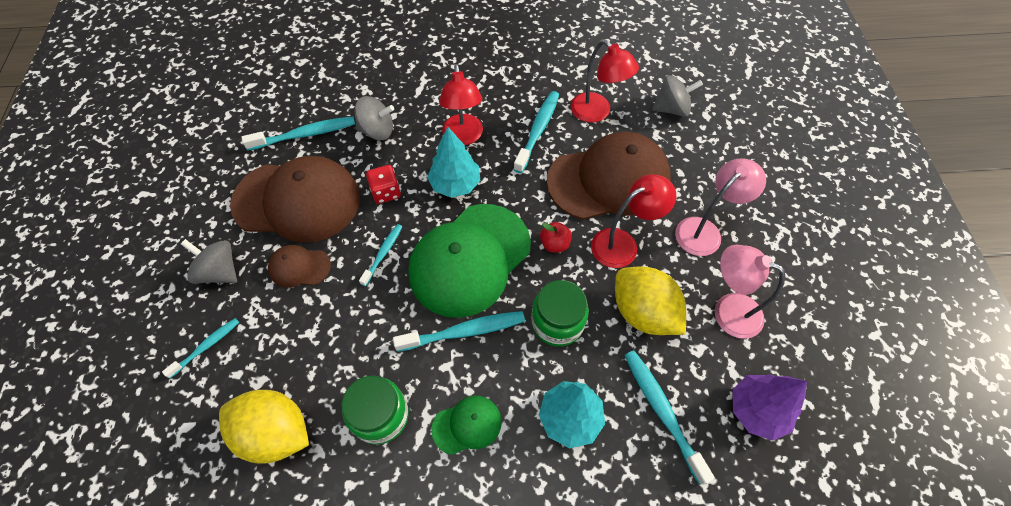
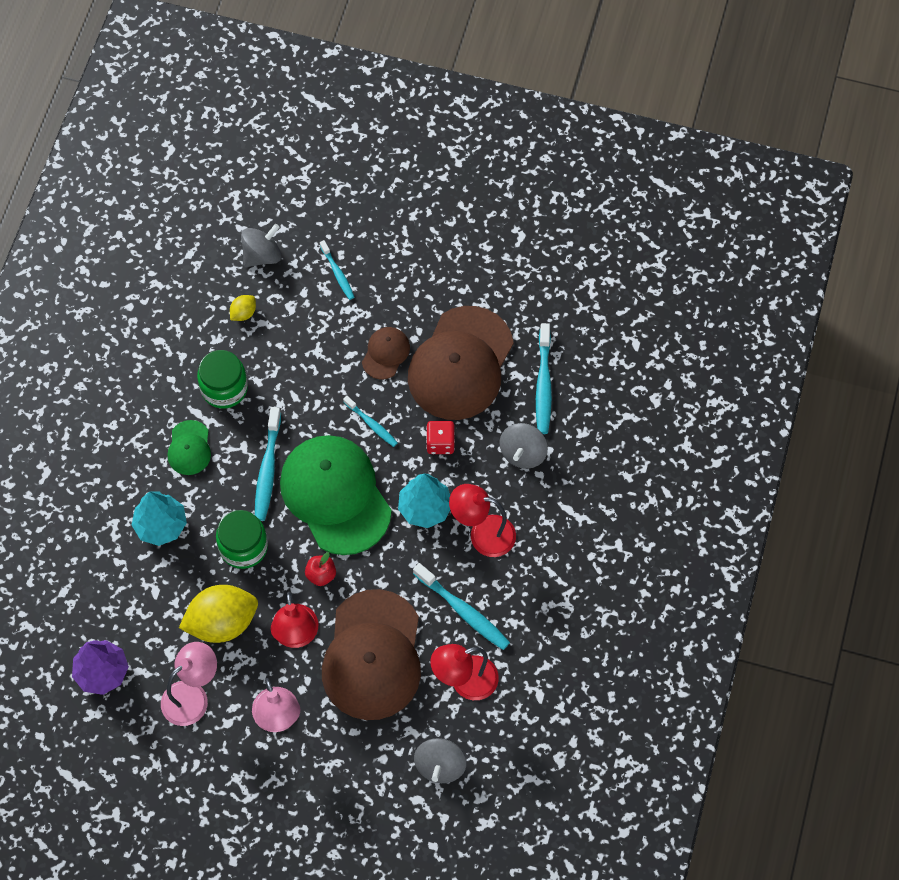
camera: 110 degrees right, 5 degrees up
(219, 271) = (407, 290): grey spinning top -> grey spinning top (262, 255)
(275, 432) = (243, 313): yellow lemon -> yellow lemon, size x0.45
(662, 411) = (134, 597): turquoise toothbrush -> none

